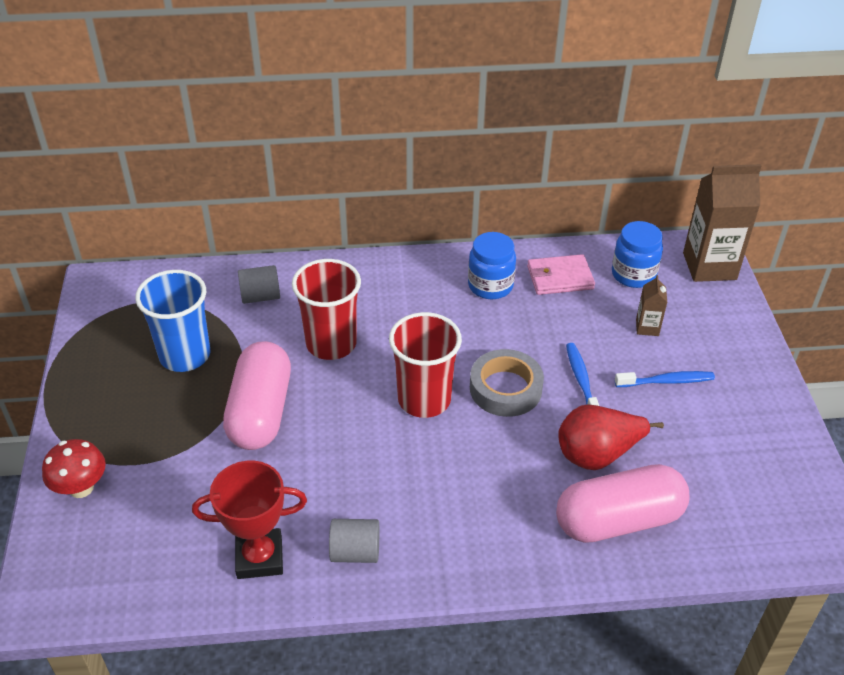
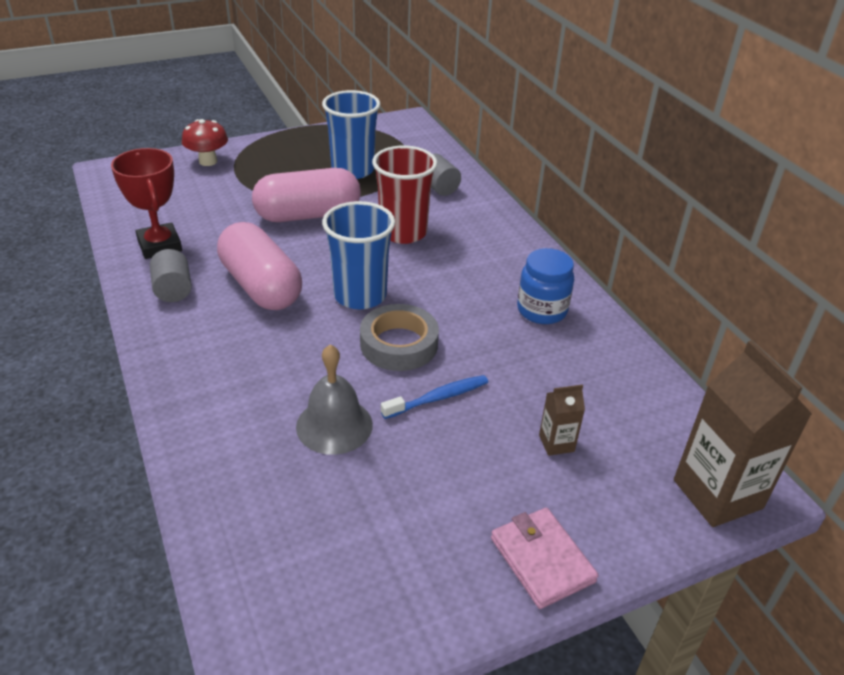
camera: 70 degrees right, 5 degrees down
(424, 399) = (360, 295): red cup -> blue cup
(559, 278) = (591, 358): pink wallet -> pink wallet (542, 559)
(597, 454) = (334, 425): red pear -> grey bell
(618, 520) = (247, 453): pink capsule -> pink capsule (261, 286)
(633, 274) = (643, 419): blue jar -> none
(667, 381) = (474, 472): blue toothbrush -> none

